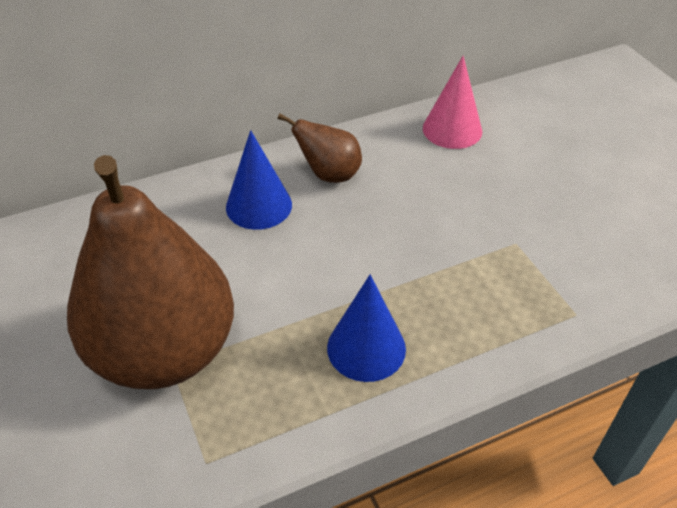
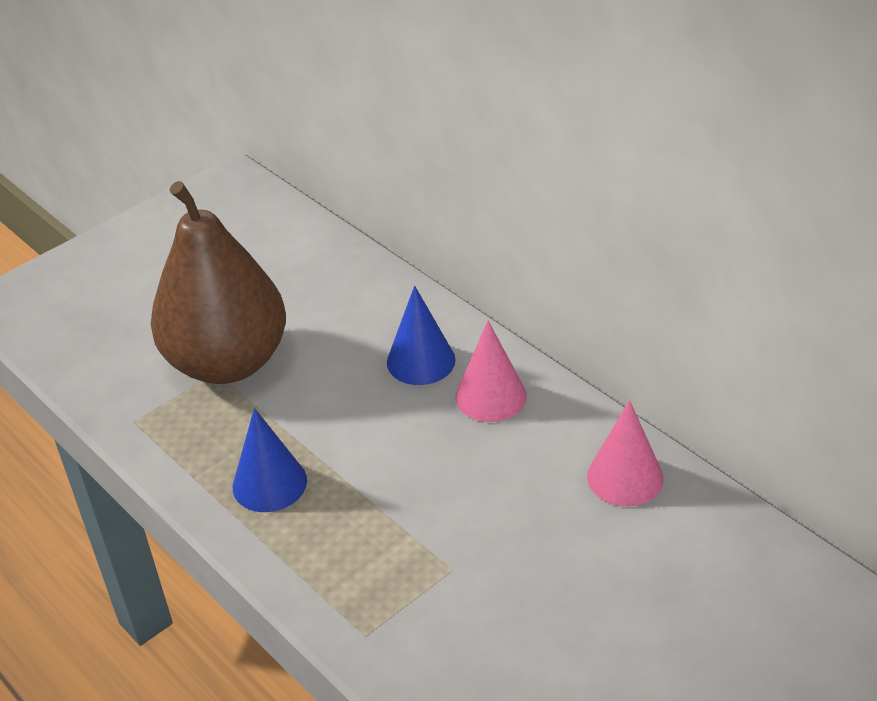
camera: 75 degrees right, 5 degrees down
(329, 175) = (491, 396): brown pear -> pink cone

